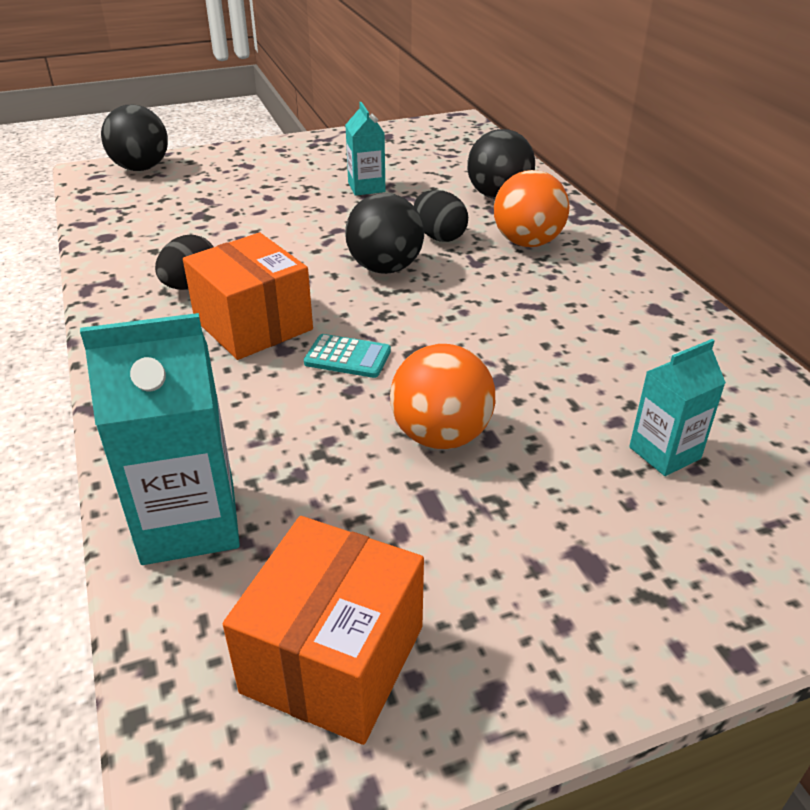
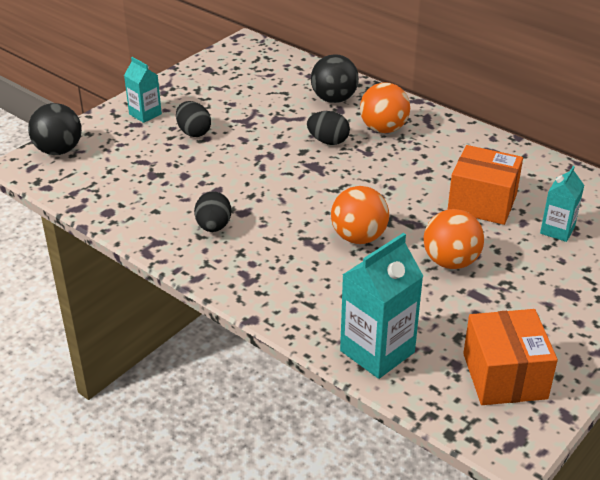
camera: 30 degrees left, 0 degrees up
(253, 324) = (283, 237): orange box -> orange box (482, 202)
(295, 187) = (193, 132): none -> black egg
(347, 357) = (358, 237): turquoise calculator -> orange ball
(366, 187) = (242, 118): turquoise carton -> turquoise carton (145, 114)
(385, 268) = (319, 174): black ball -> none

